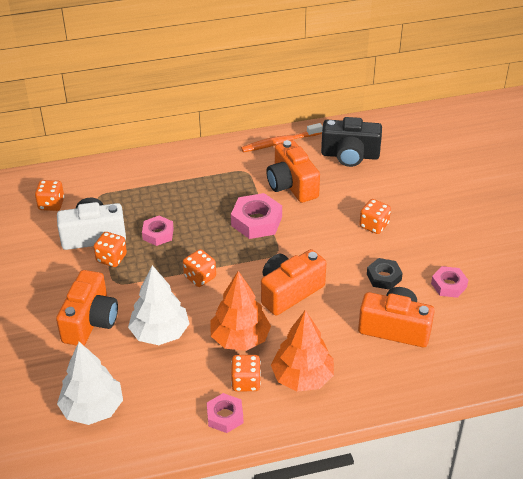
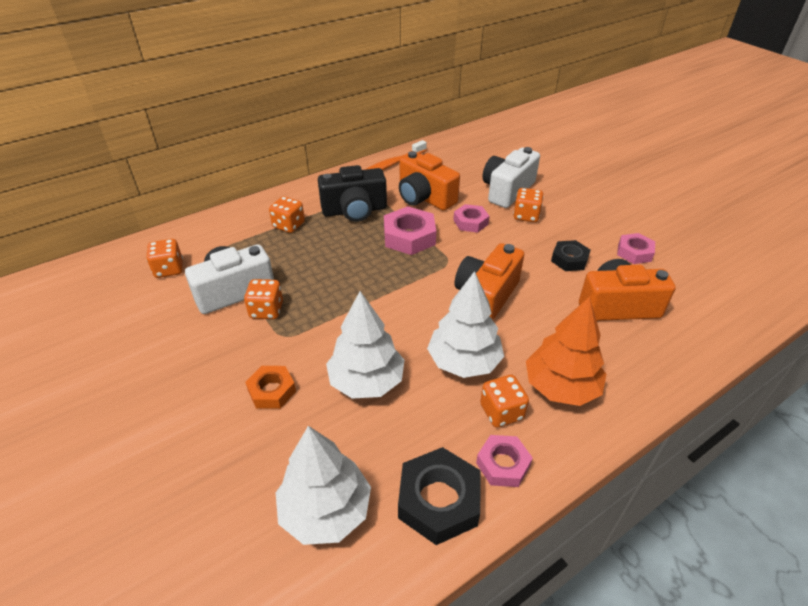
camera: 20 degrees left, 0 degrees up
(90, 321) = (272, 391): orange camera -> orange nut
(158, 234) = (309, 272): pink nut -> pink nut (470, 222)
(168, 425) = (439, 500): none -> black nut
(200, 277) = (380, 306): orange dice -> orange dice (289, 225)
(240, 338) = (464, 362): orange tree -> white tree
(350, 155) = (463, 163): black camera -> black camera (354, 210)
(373, 195) = (507, 190): none -> white camera

